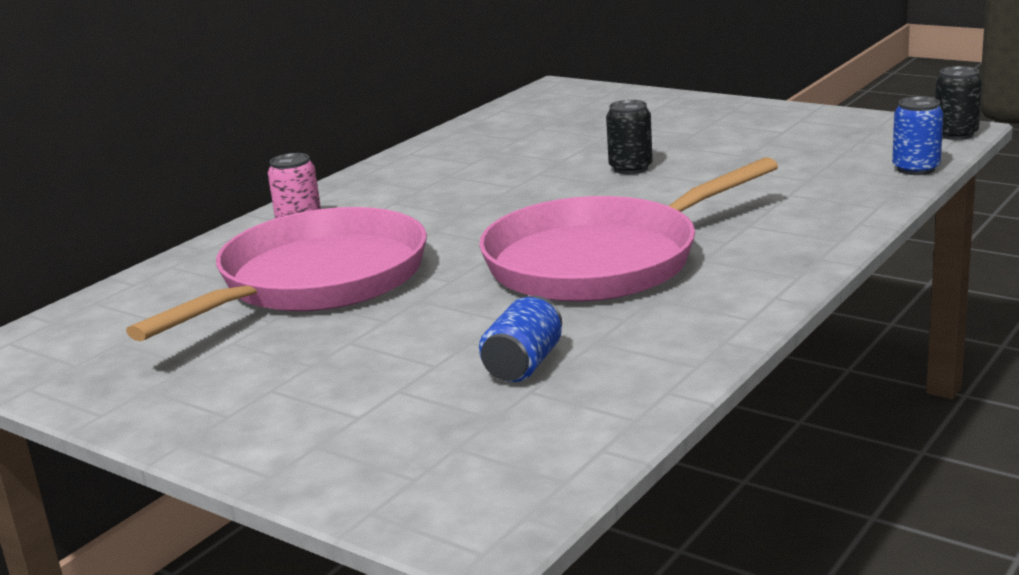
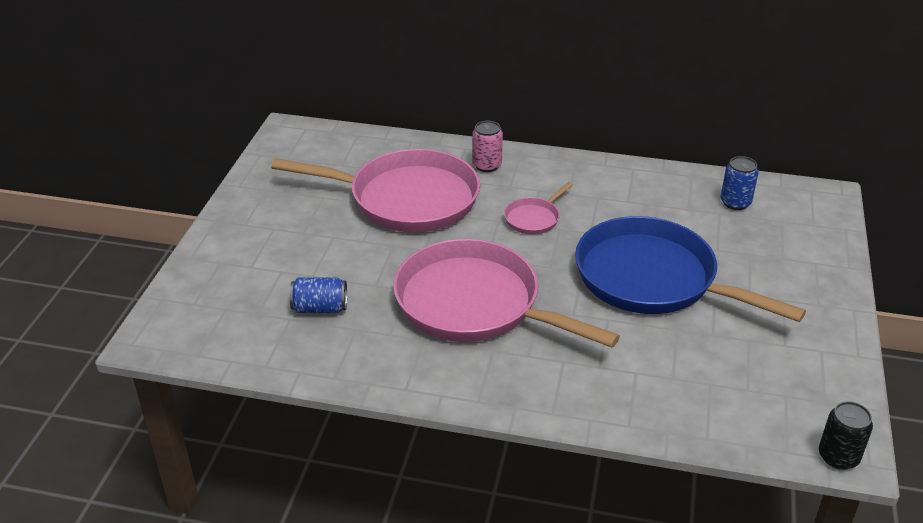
camera: 65 degrees right, 15 degrees up
(452, 211) = (534, 218): none -> pink pan
(630, 168) = (653, 279): black can -> blue pan
(916, 169) = (729, 439): blue can -> blue can (735, 202)

